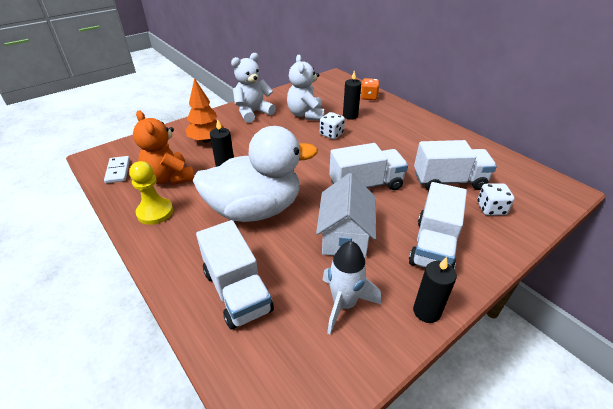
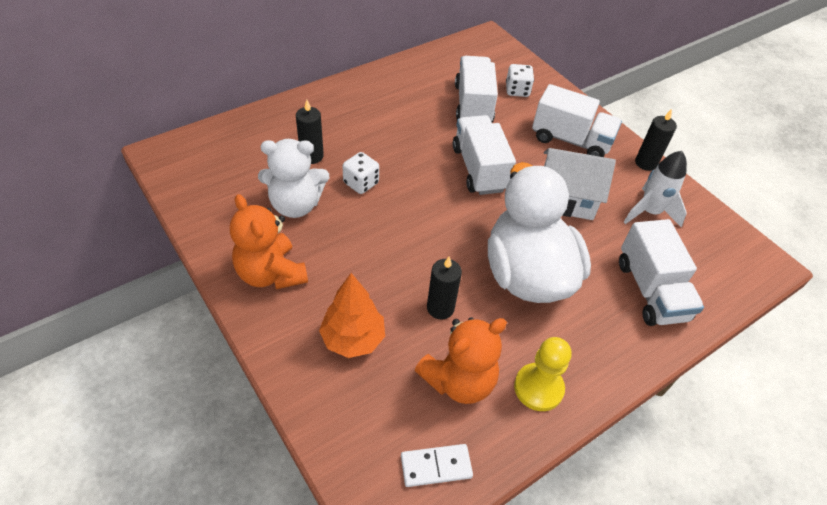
camera: 90 degrees left, 10 degrees up
(237, 291) = (651, 291): white truck -> white truck turned 105 degrees clockwise
(253, 113) = (271, 273): white teddy bear -> orange teddy bear
(369, 97) = (258, 127): orange dice -> none

